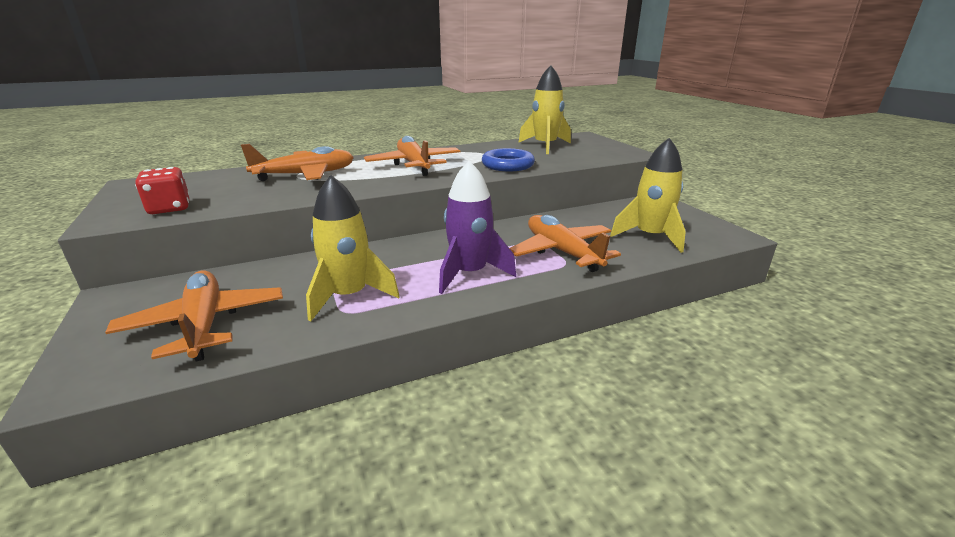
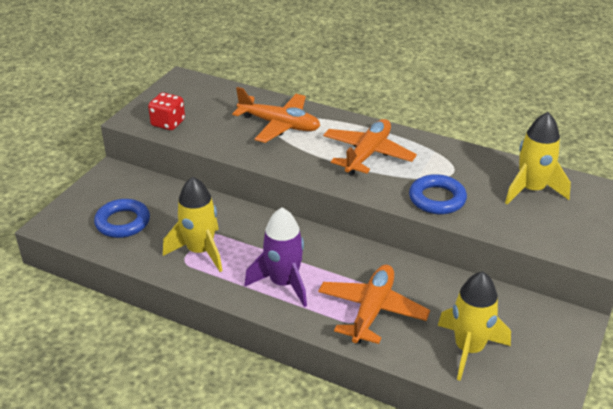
camera: 50 degrees right, 10 degrees up
(204, 324) = (123, 222): orange plane -> blue ring

